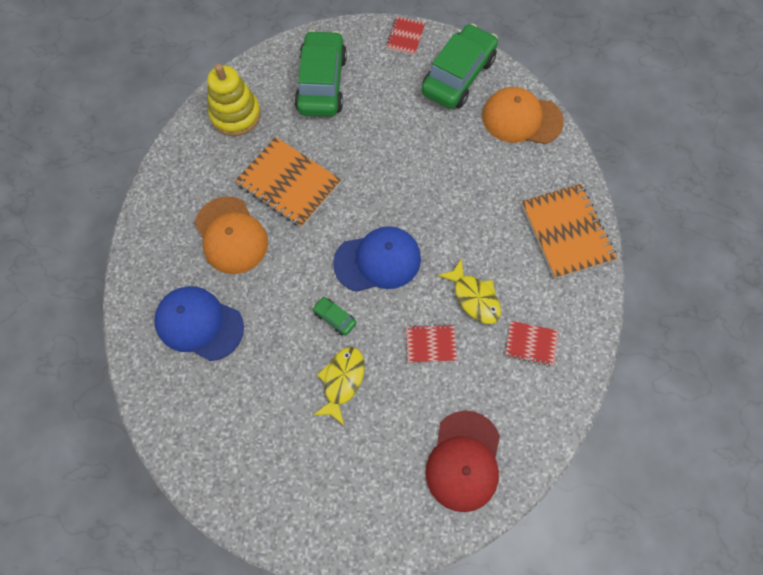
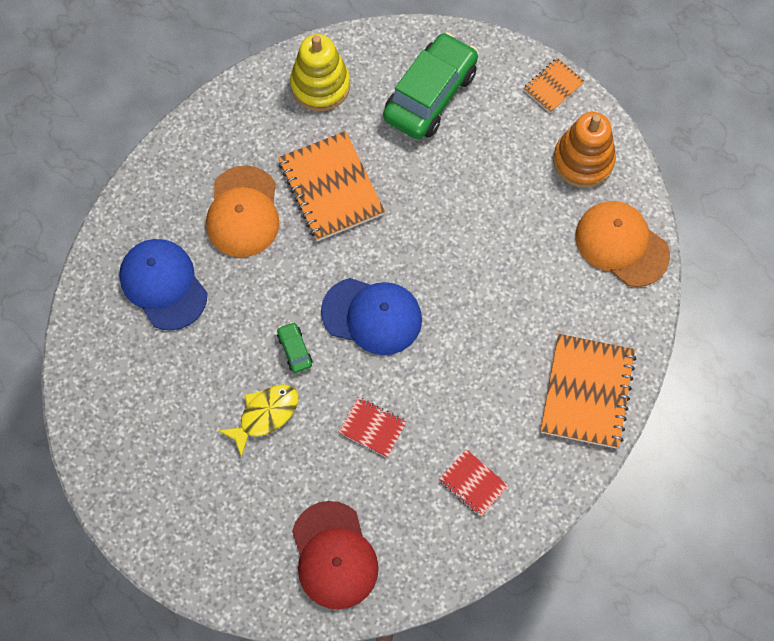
camera: 30 degrees right, 0 degrees up
(405, 37) = (553, 86): red notebook -> orange notebook
(458, 76) = (583, 161): green car -> orange stacking toy
(464, 461) = (334, 555): red cap -> red cap turned 60 degrees counterclockwise
(474, 297) = (445, 406): yellow fish -> none

